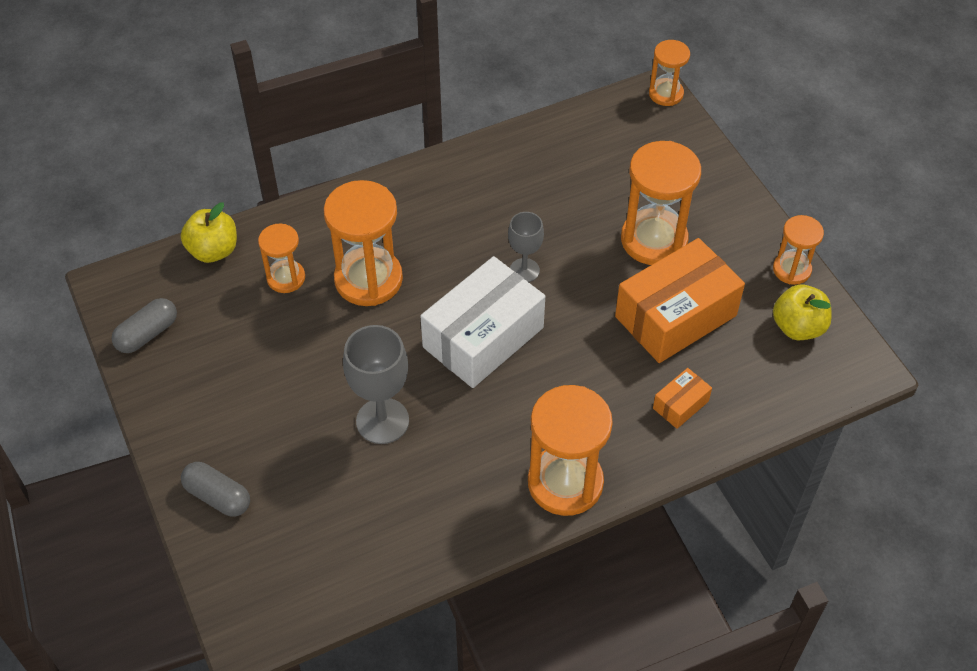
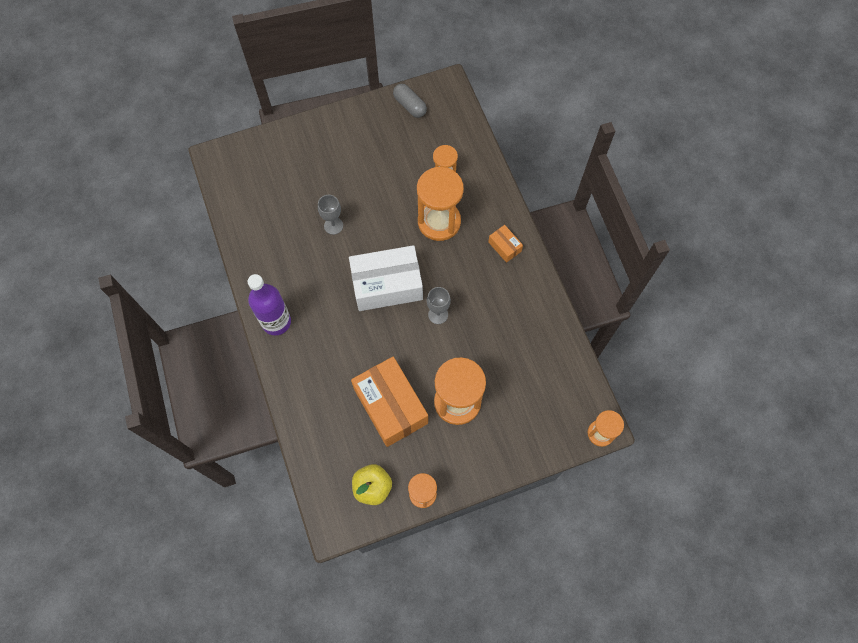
camera: 95 degrees right, 15 degrees up
(213, 250) = (469, 137): yellow apple -> none
(217, 496) = (297, 143): grey capsule -> none
(382, 421) = (333, 226): grey goblet -> grey goblet, size x0.62
(483, 337) = (387, 285): white box -> white box turned 60 degrees counterclockwise
(565, 483) = (276, 322): orange hourglass -> purple bottle
(680, 405) = (321, 398): orange box -> orange box (504, 247)

